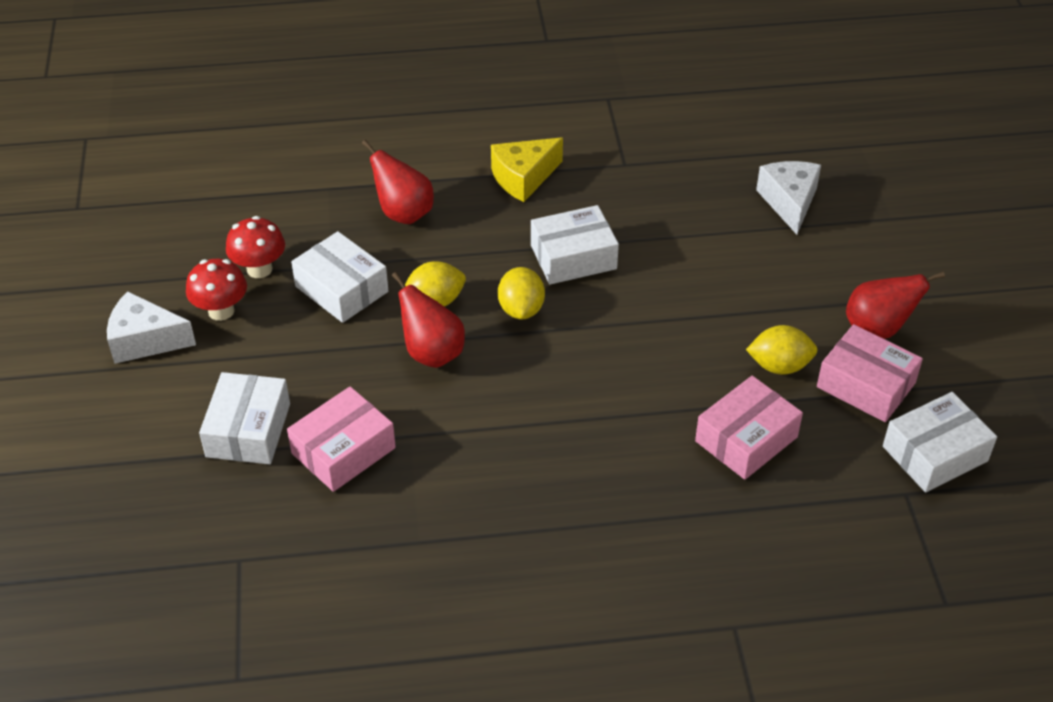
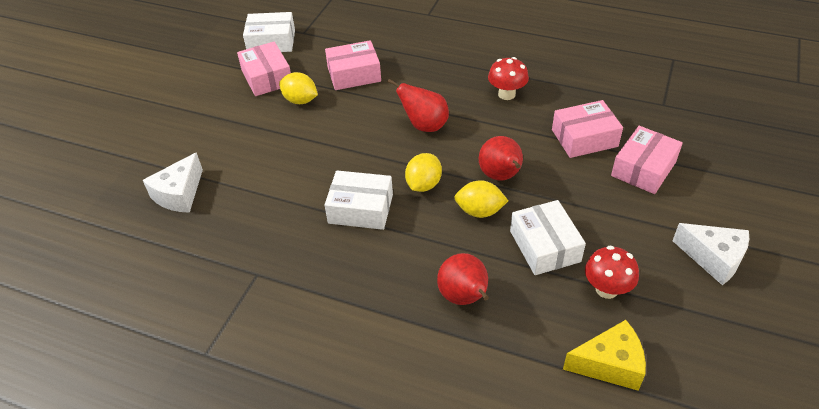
camera: 150 degrees left, 0 degrees up
(221, 311) = (647, 262): red mushroom -> red mushroom (506, 94)
(248, 430) = (643, 169): white box -> pink box
(523, 178) = (345, 293): yellow cheese -> yellow cheese (609, 364)
(877, 329) = (226, 100): red pear -> red pear (424, 125)

